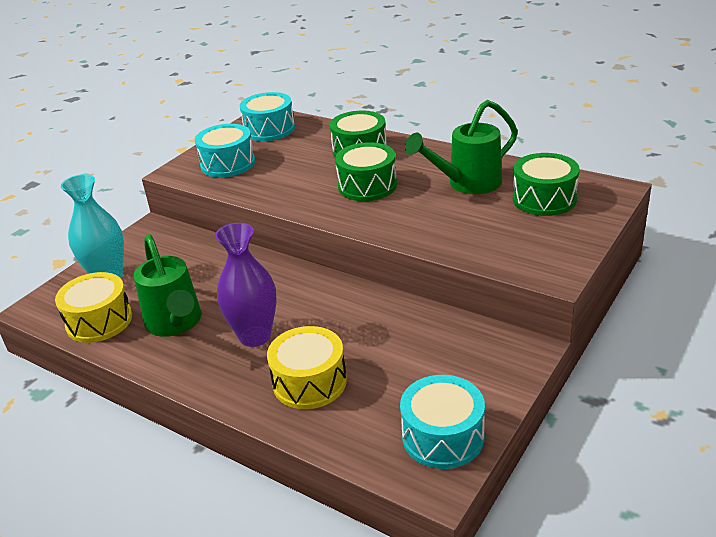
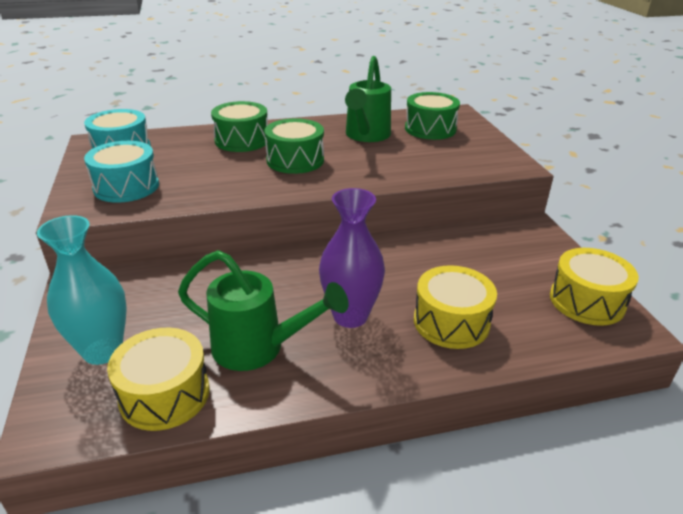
camera: 50 degrees left, 0 degrees up
(443, 437) = (586, 301): turquoise drum -> yellow drum

